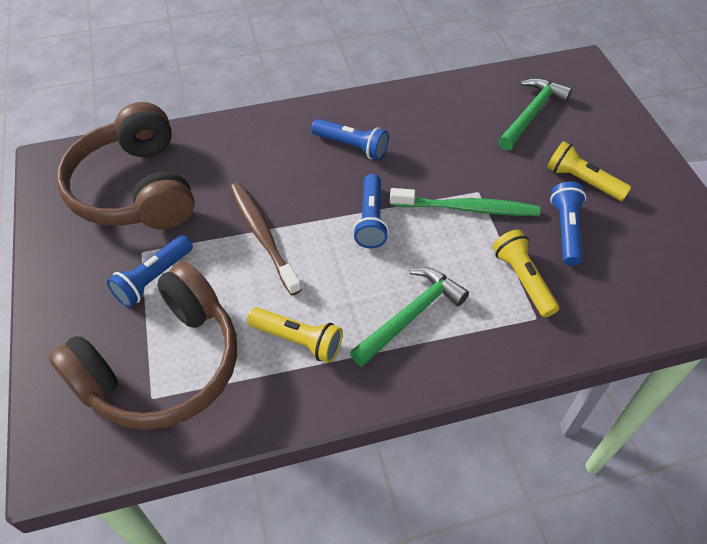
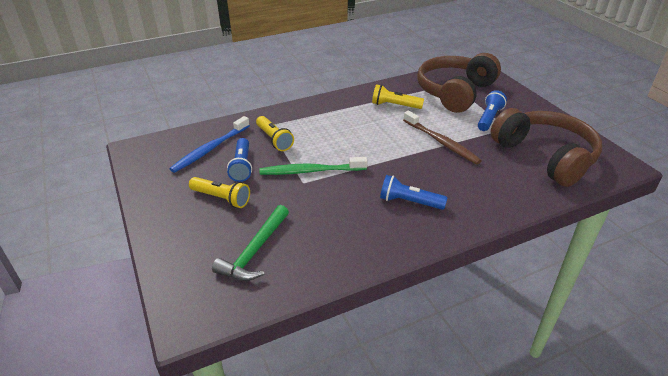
camera: 170 degrees right, 15 degrees down
(371, 219) = (376, 157): blue flashlight -> none
(411, 315) = (338, 119): green hammer -> none
(623, 272) = (210, 149): none -> blue toothbrush

